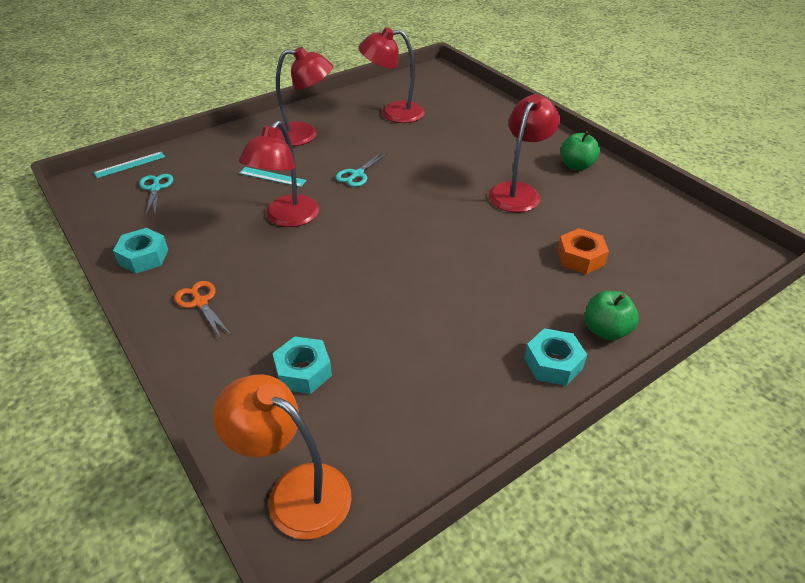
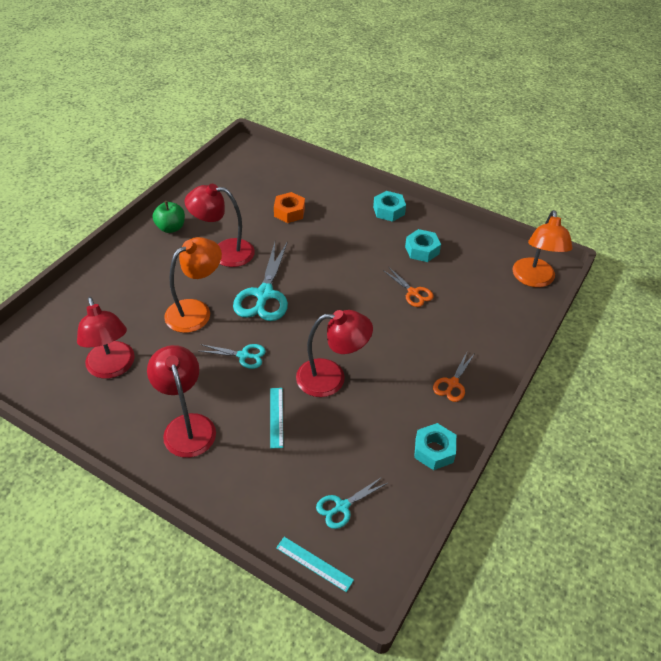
camera: 115 degrees left, 5 degrees up
(303, 371) = (467, 305): turquoise nut -> turquoise nut (422, 250)
(362, 324) = (413, 293): none -> orange scissors
(433, 204) = (264, 294): none -> turquoise scissors
(435, 160) = (196, 311): none -> orange lamp
(606, 330) = (350, 195): green apple -> none

